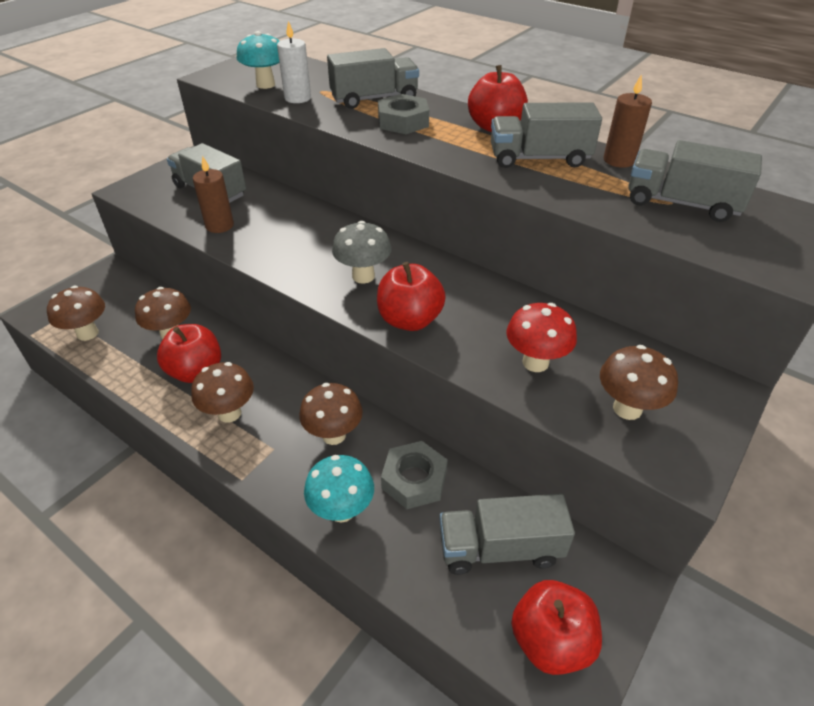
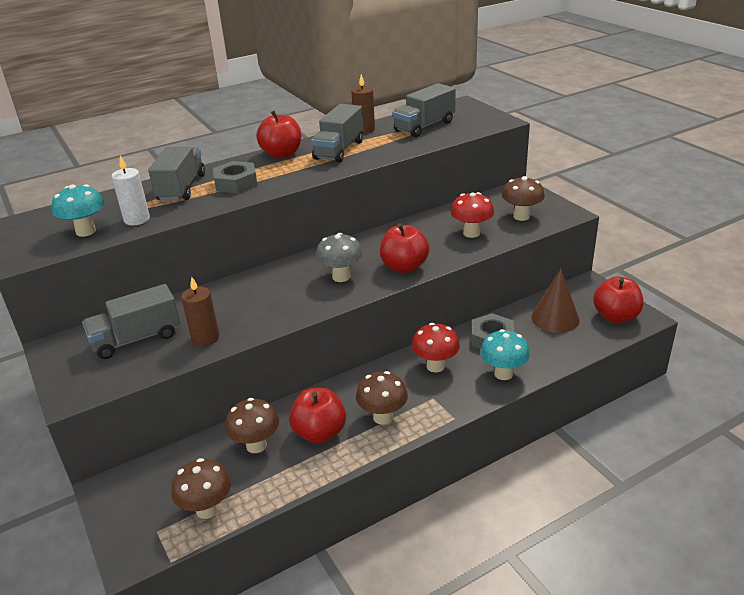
camera: 65 degrees left, 10 degrees down
(334, 435) = (435, 366): brown mushroom -> red mushroom
(500, 548) = (555, 318): grey truck -> brown cone

